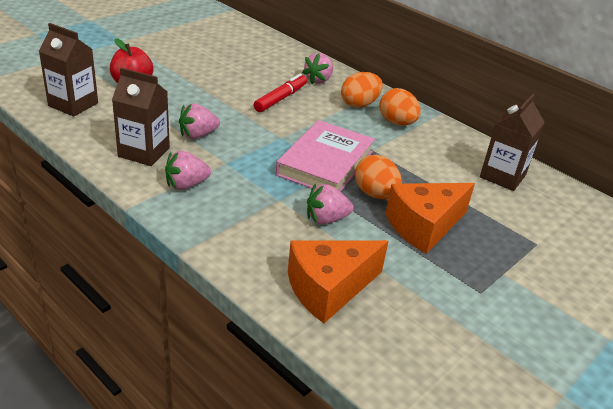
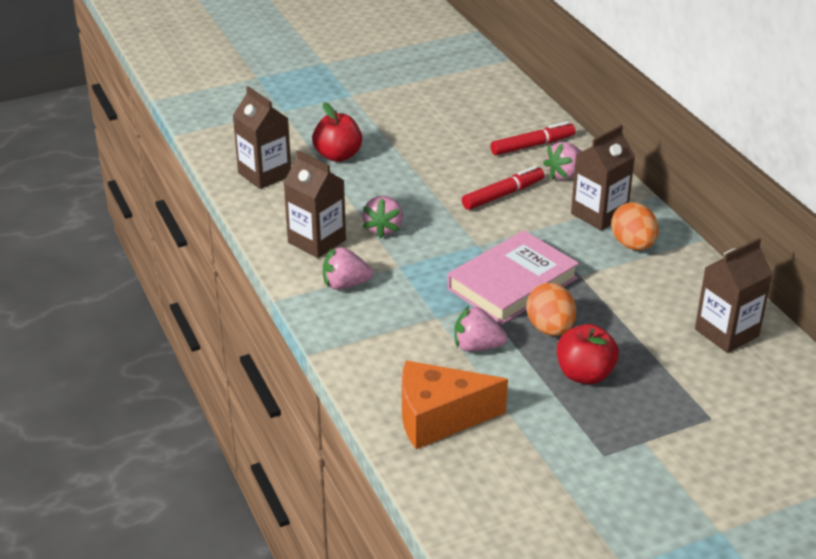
camera: 25 degrees right, 0 degrees up
(198, 135) = (383, 229): pink strawberry -> pink strawberry turned 75 degrees counterclockwise
(283, 62) = (532, 145): none -> red marker
(359, 104) = (599, 214): orange egg -> brown carton
(424, 226) = (584, 374): orange cheese -> red apple

